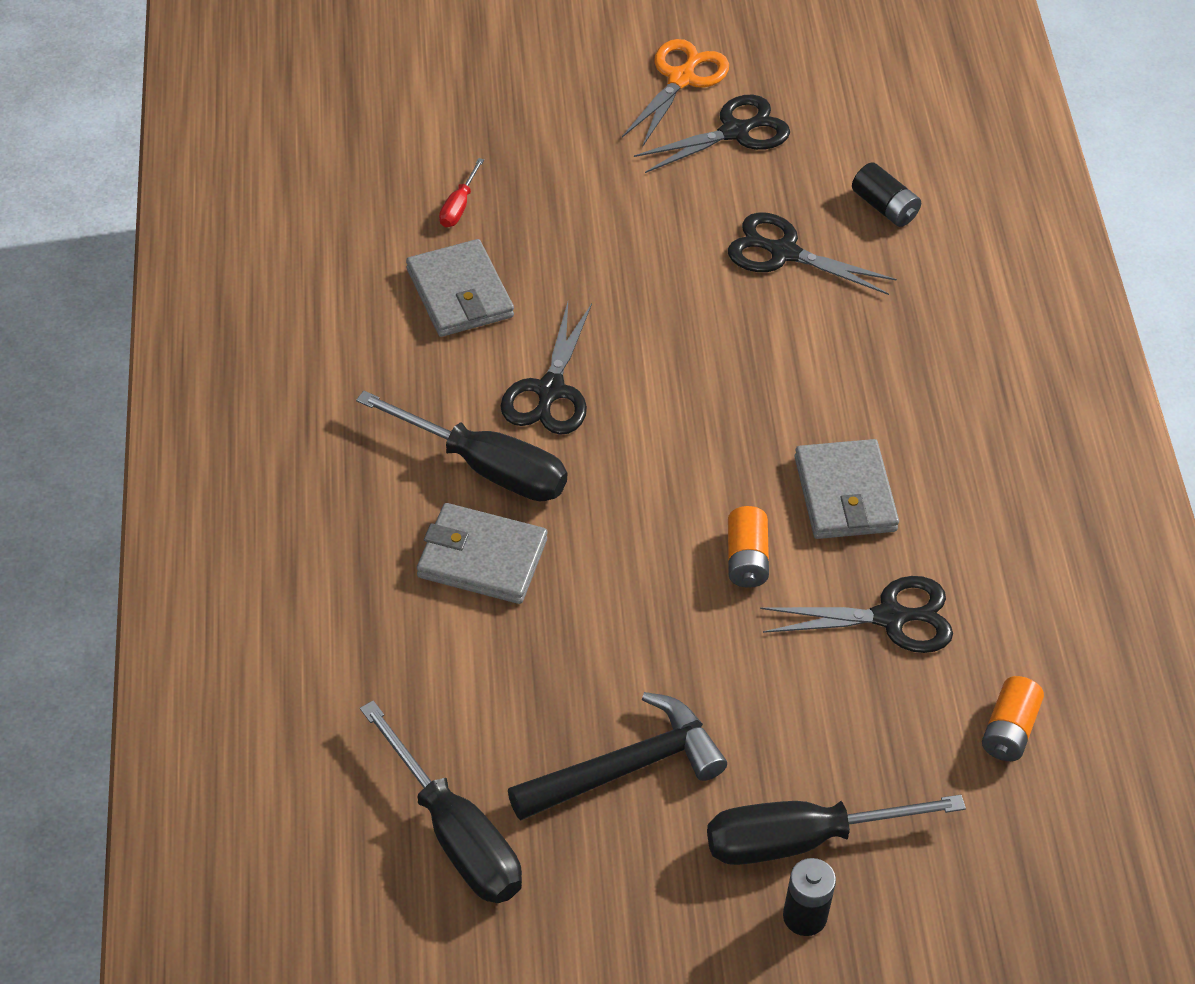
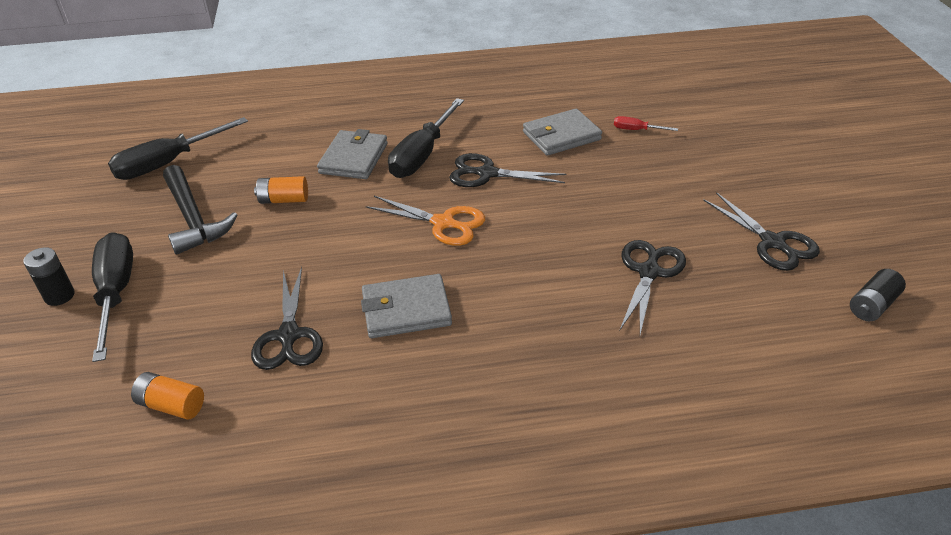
camera: 90 degrees right, 10 degrees down
(681, 79) = (817, 213): orange scissors -> orange scissors (443, 223)
(746, 559) = (347, 262): orange battery -> orange battery (284, 200)
(884, 207) = (727, 330): black battery -> black battery (872, 305)

